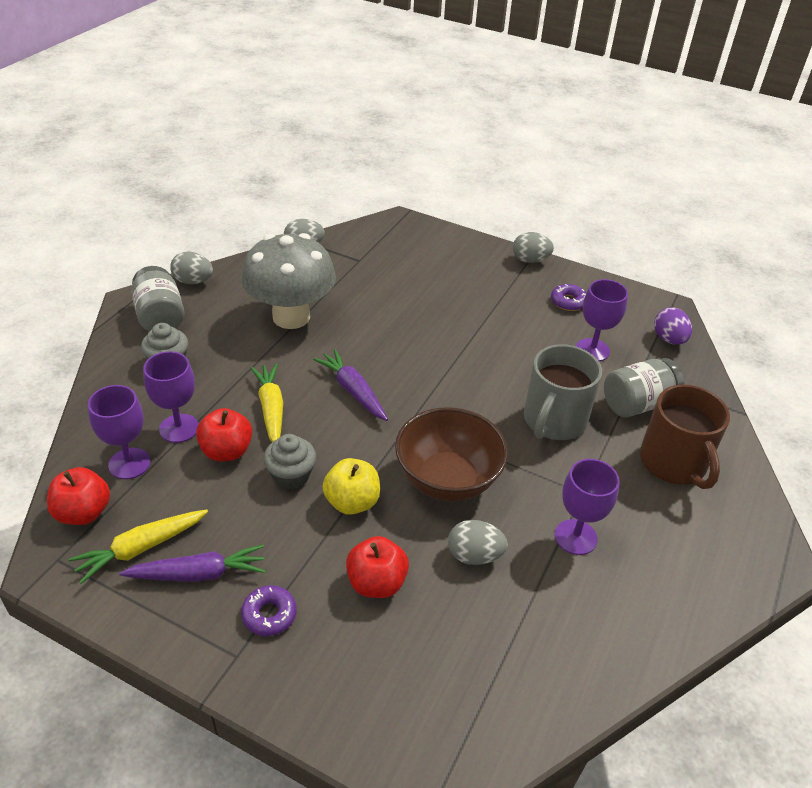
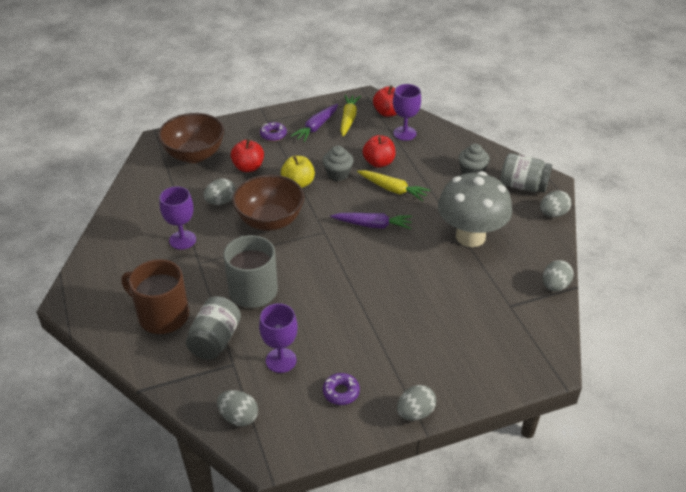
camera: 135 degrees right, 0 degrees up
(179, 428) = (413, 155): purple goblet -> none
(421, 681) = (194, 155): none -> brown bowl
(669, 339) = (238, 417): purple egg -> grey egg

